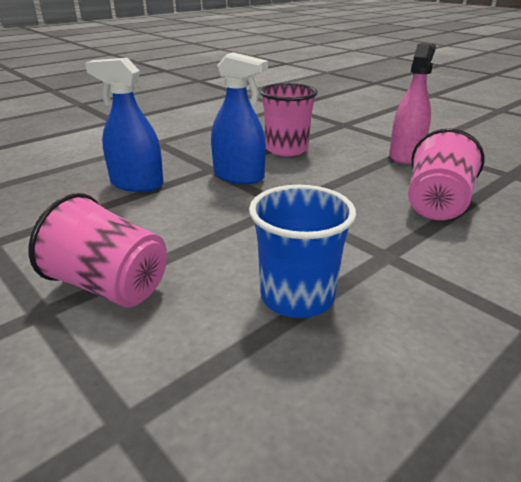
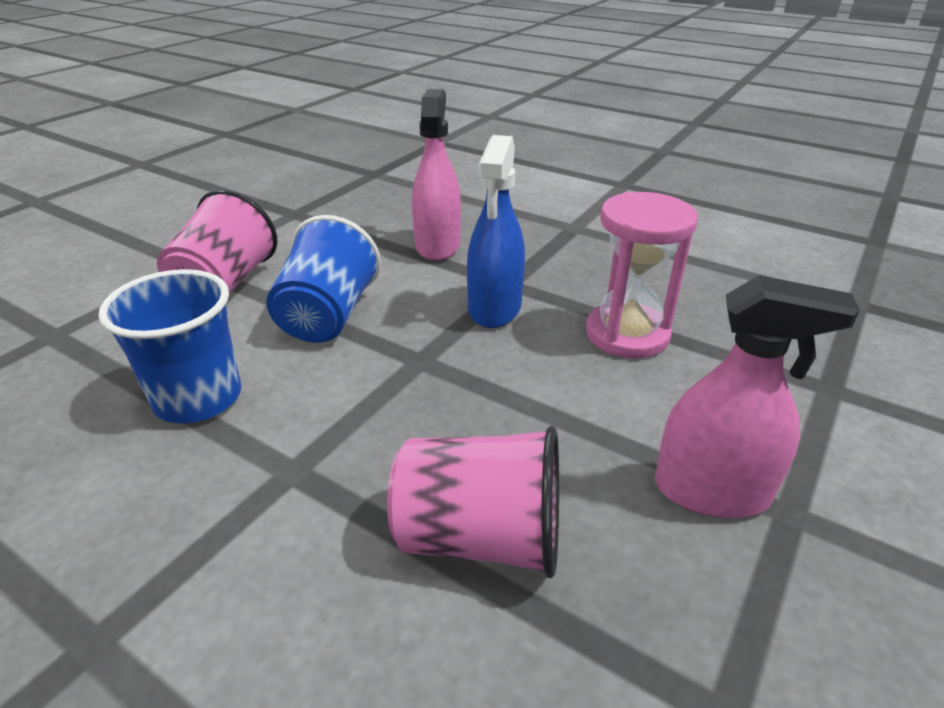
camera: 75 degrees right, 5 degrees up
(137, 184) = (437, 246): blue spray bottle -> pink spray bottle
(209, 234) = (327, 316): none -> blue cup
(286, 149) = (627, 334): pink cup -> pink hourglass

